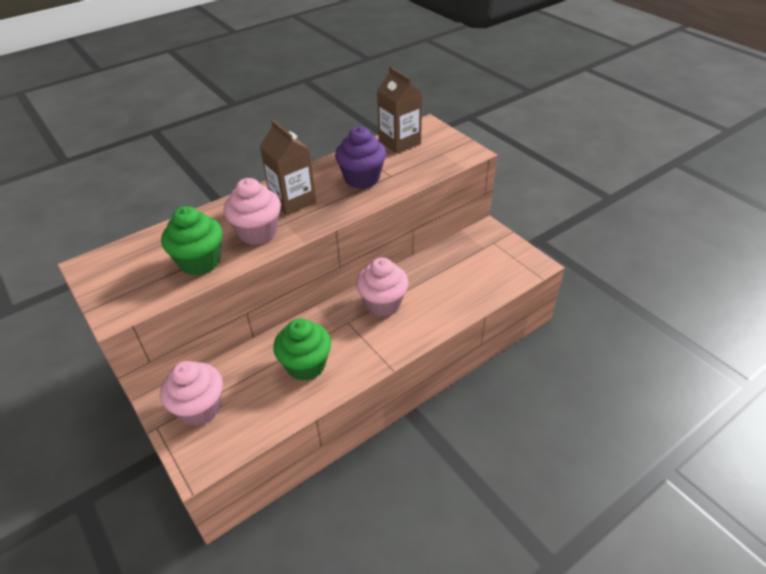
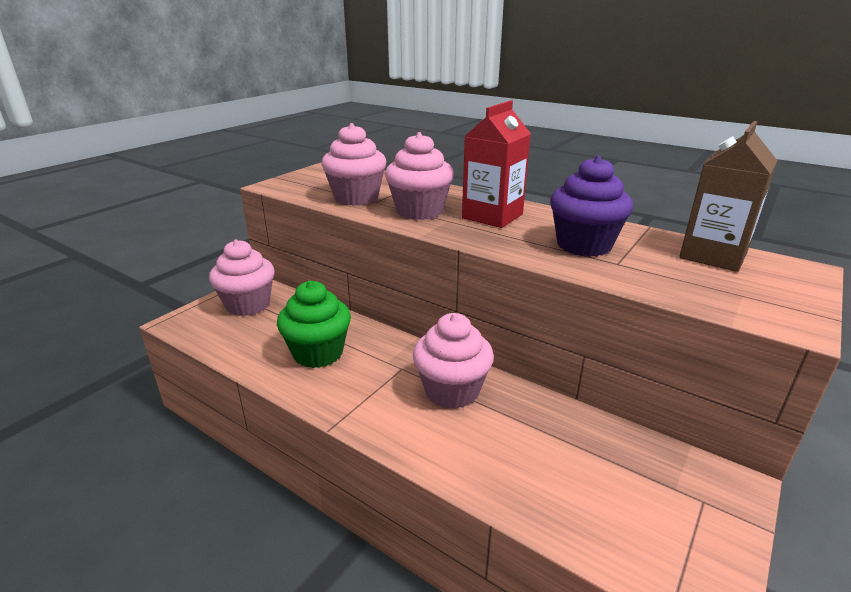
camera: 70 degrees right, 15 degrees down
(200, 262) = (356, 198): green cupcake -> pink cupcake
(293, 200) = (492, 216): brown carton -> red carton

